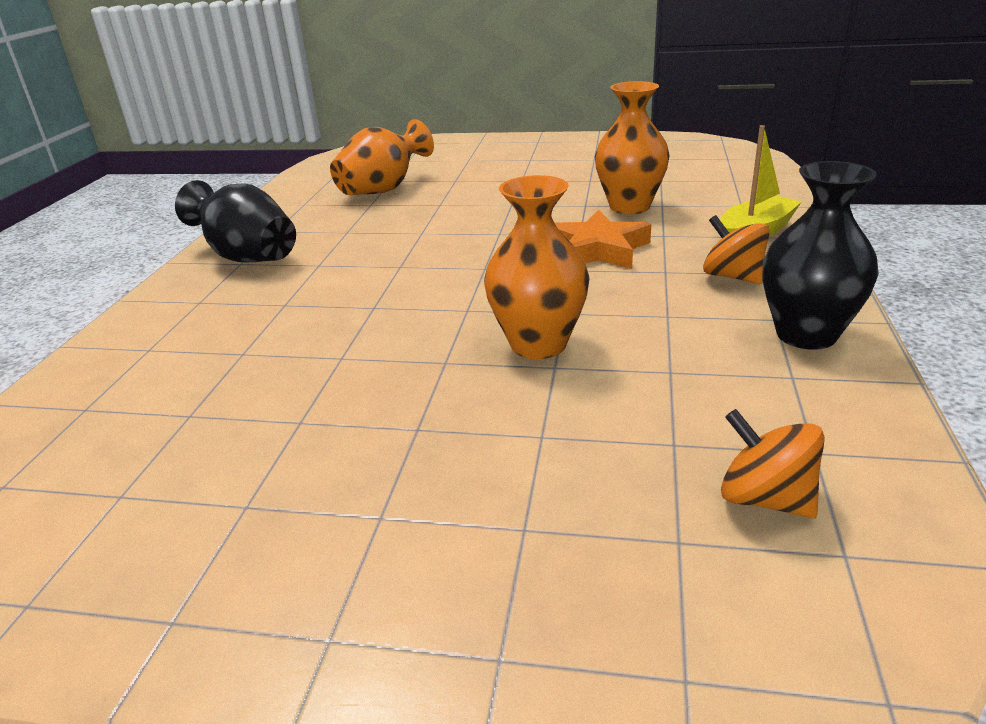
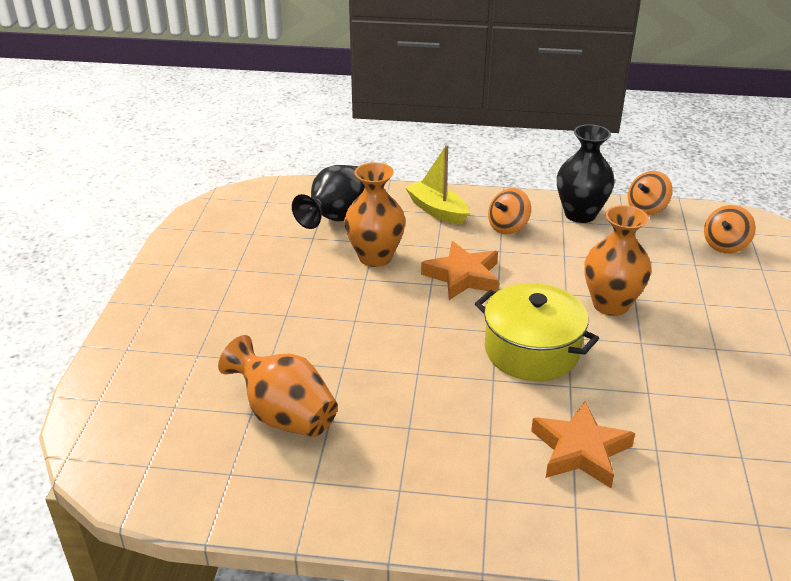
camera: 95 degrees left, 5 degrees up
(248, 257) = (473, 494): black vase -> black vase (338, 218)
(269, 307) = (580, 450): none -> orange star
(443, 286) = (531, 351): none -> yellow pot
(875, 408) = (646, 209): none -> orange spinning top

